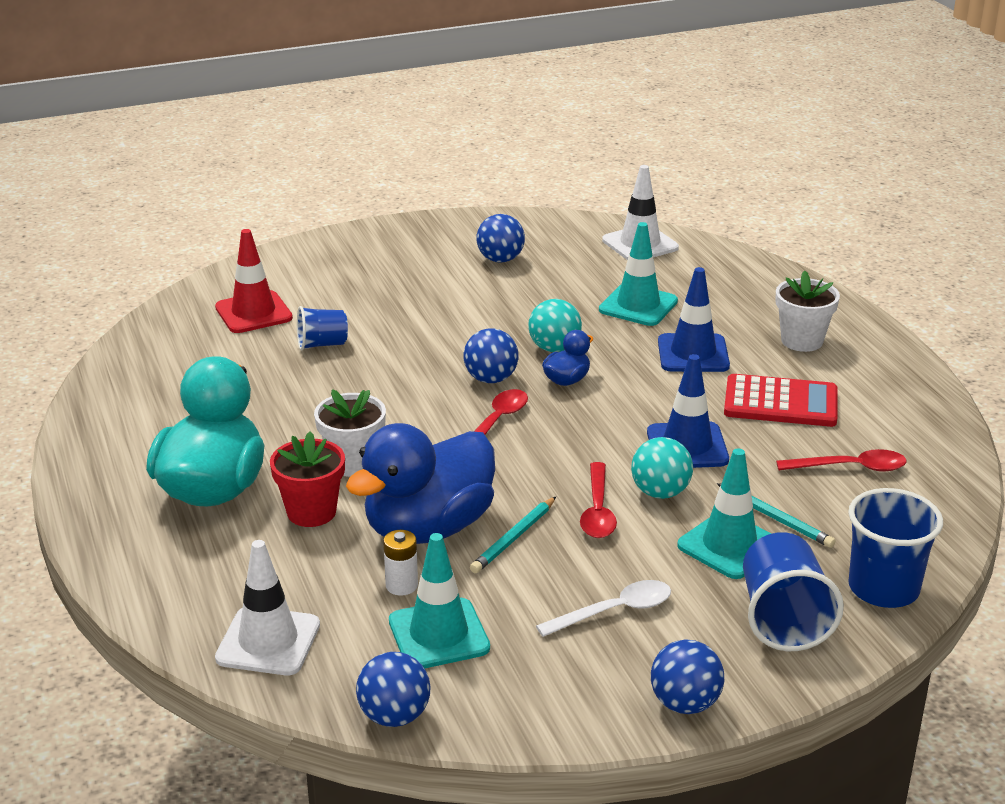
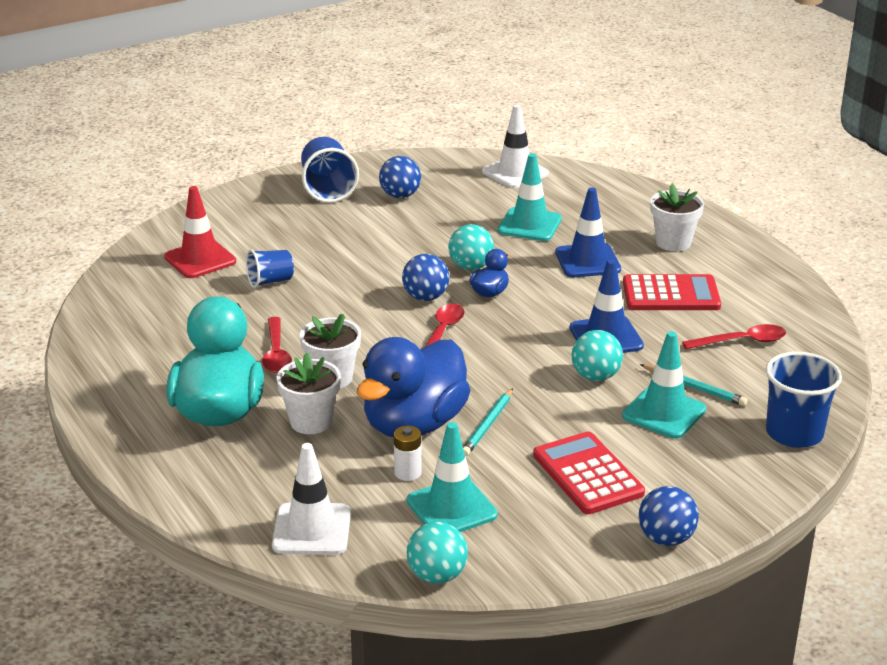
camera: 10 degrees left, 0 degrees up
(311, 512) = (311, 422): red flower pot -> white flower pot
(394, 716) = (437, 575): blue ball -> turquoise ball
(597, 510) = (549, 396): red spoon -> red spoon (276, 353)
(614, 611) = (588, 474): white spoon -> red calculator
(783, 619) = (723, 465): blue cup -> blue cup (327, 189)

